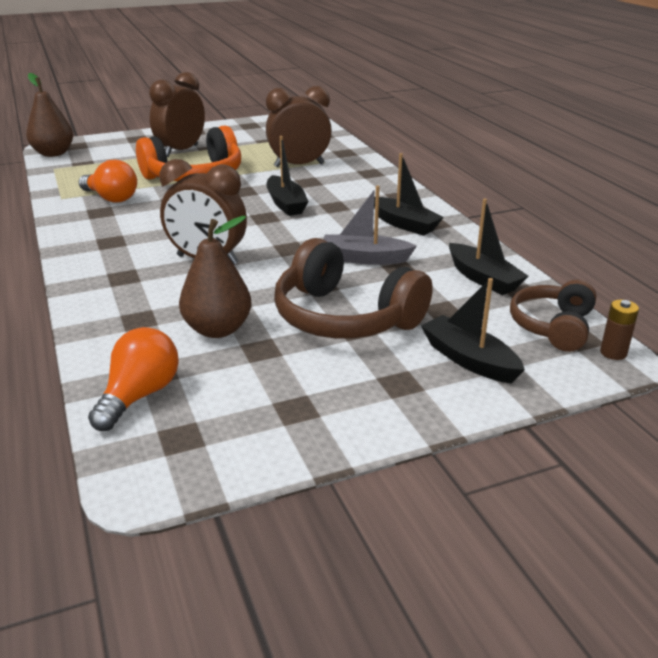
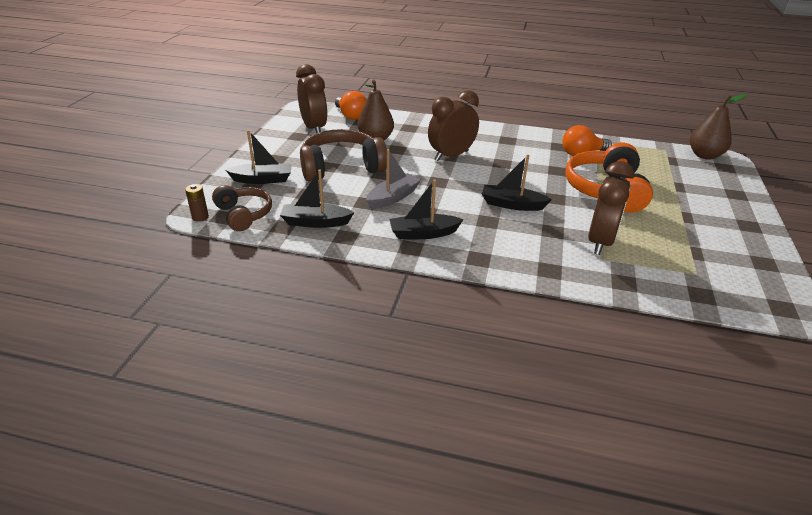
camera: 125 degrees right, 5 degrees up
(181, 151) = (682, 202): brown clock -> brown clock (314, 128)

